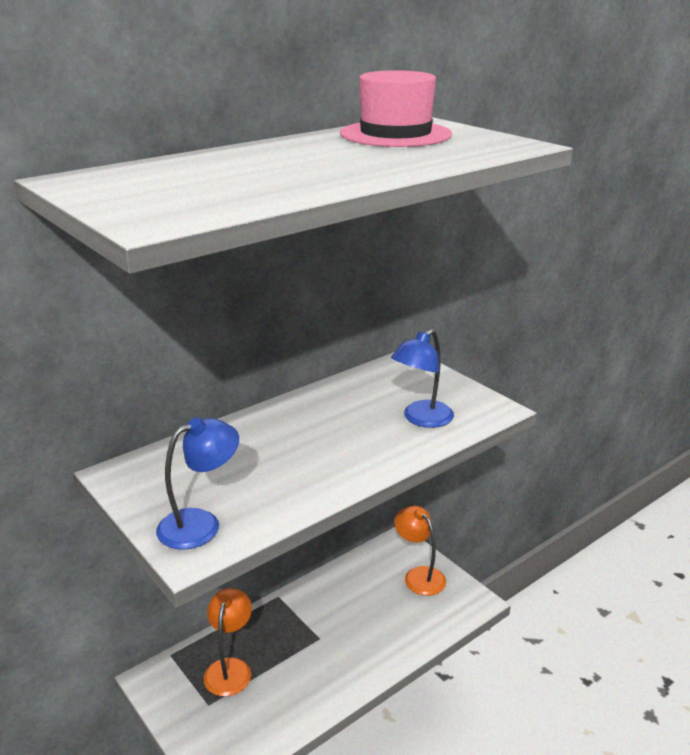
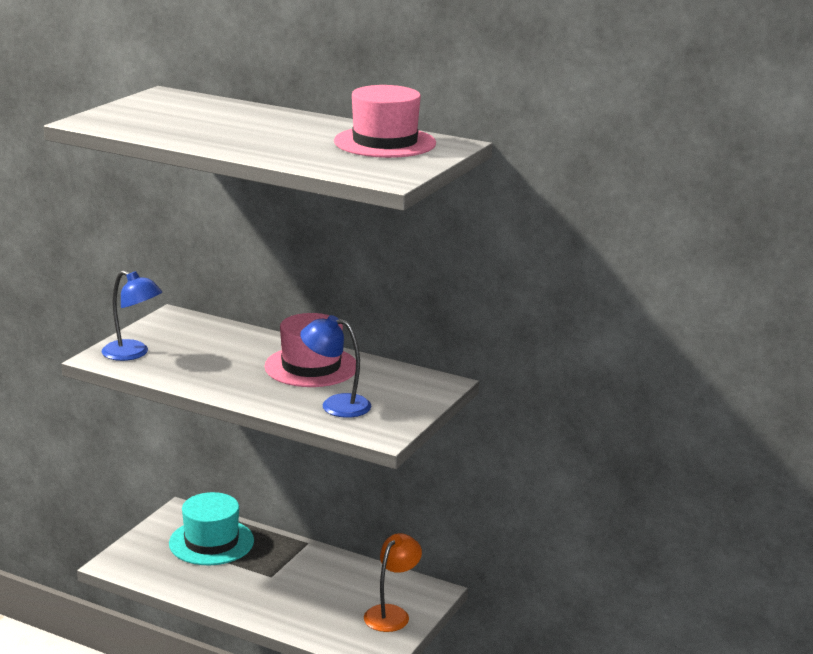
camera: 65 degrees right, 5 degrees down
(230, 668) = (211, 542): orange lamp -> turquoise hat
(327, 415) = (311, 367): none -> pink hat

